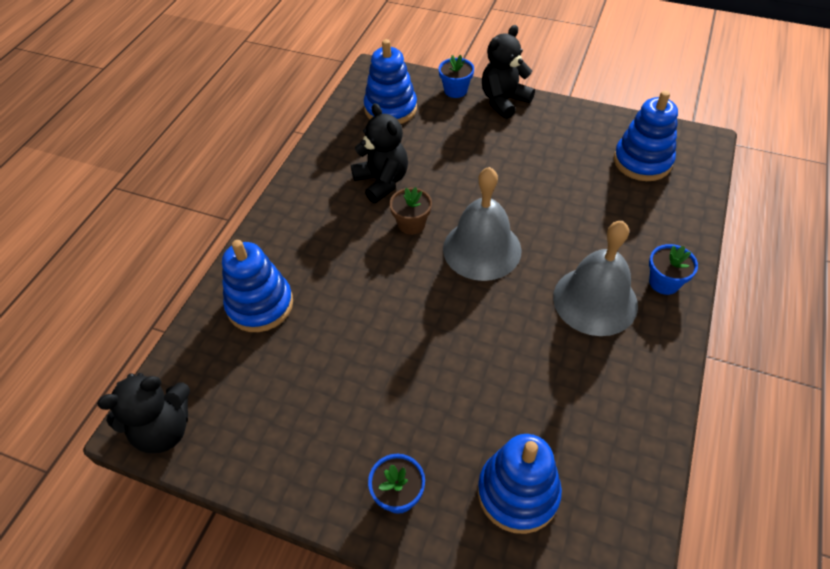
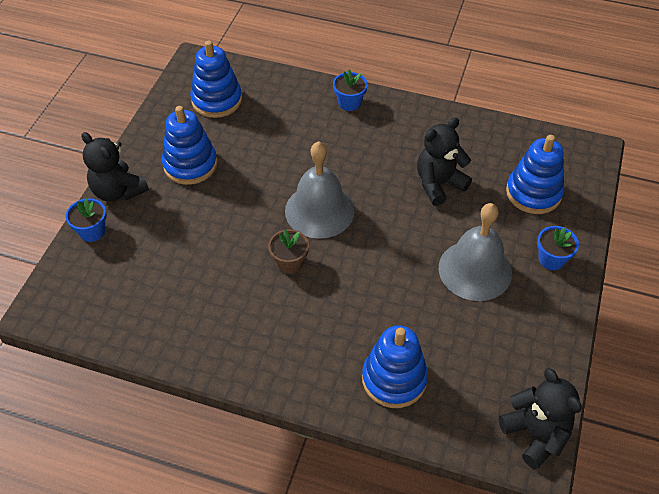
camera: 95 degrees left, 0 degrees up
(382, 182) = (231, 290): black teddy bear -> black teddy bear (439, 184)
(390, 109) = (114, 290): blue stacking toy -> blue stacking toy (190, 164)
(595, 300) = (369, 142): grey bell -> grey bell (475, 270)

